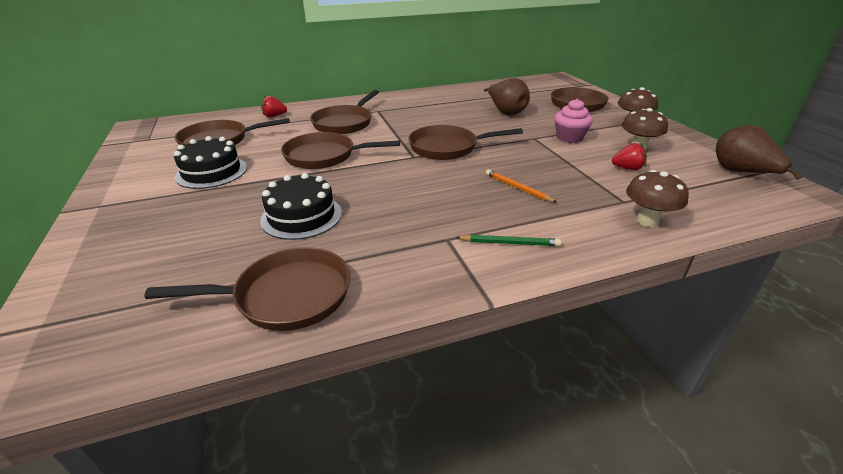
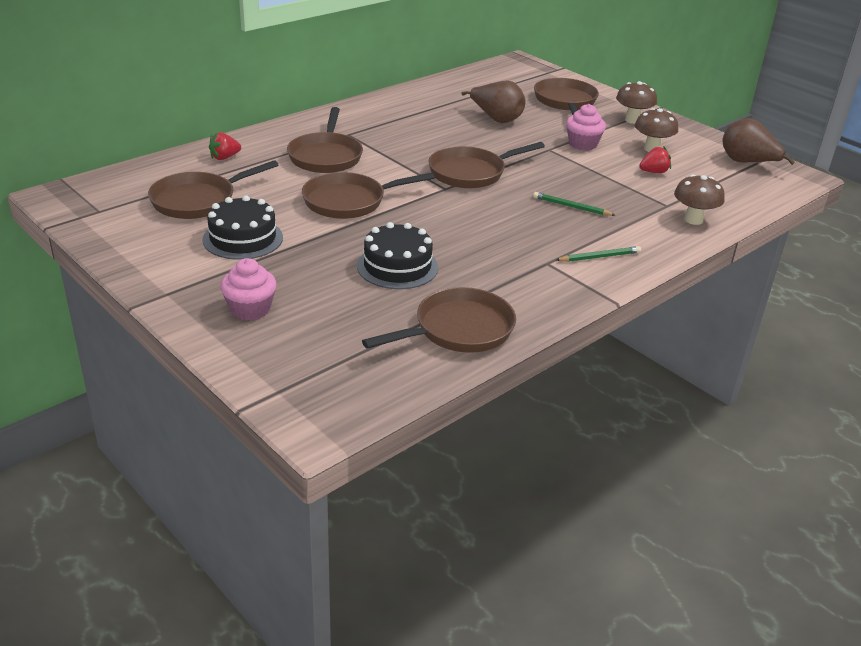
camera: 25 degrees left, 0 degrees up
(137, 232) = (250, 309): none -> pink cupcake
(517, 188) = (571, 207): orange pencil -> green pencil

